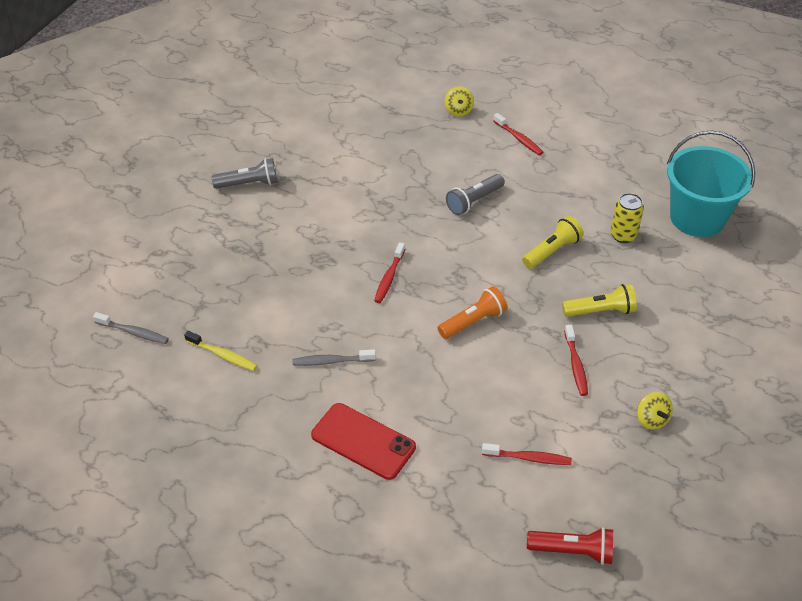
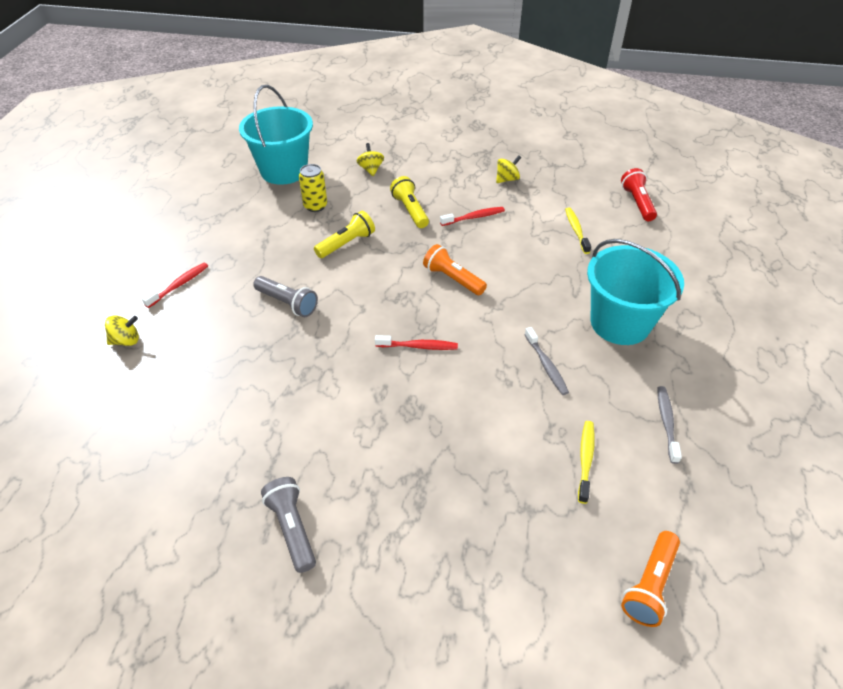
camera: 105 degrees left, 0 degrees up
(108, 356) = (650, 585): none -> orange flashlight
(133, 332) = (601, 570): grey toothbrush -> grey toothbrush (666, 422)
(363, 441) = (620, 323): red phone -> turquoise bucket
(529, 458) = (576, 230): red toothbrush -> yellow toothbrush
(552, 251) = (346, 243): yellow flashlight -> yellow flashlight turned 105 degrees clockwise
(691, 291) = (371, 169): none -> yellow spinning top

